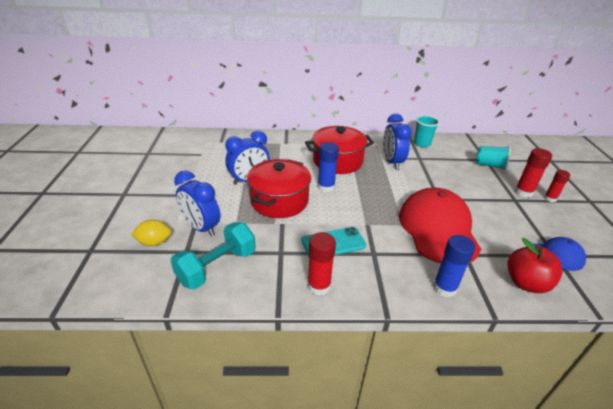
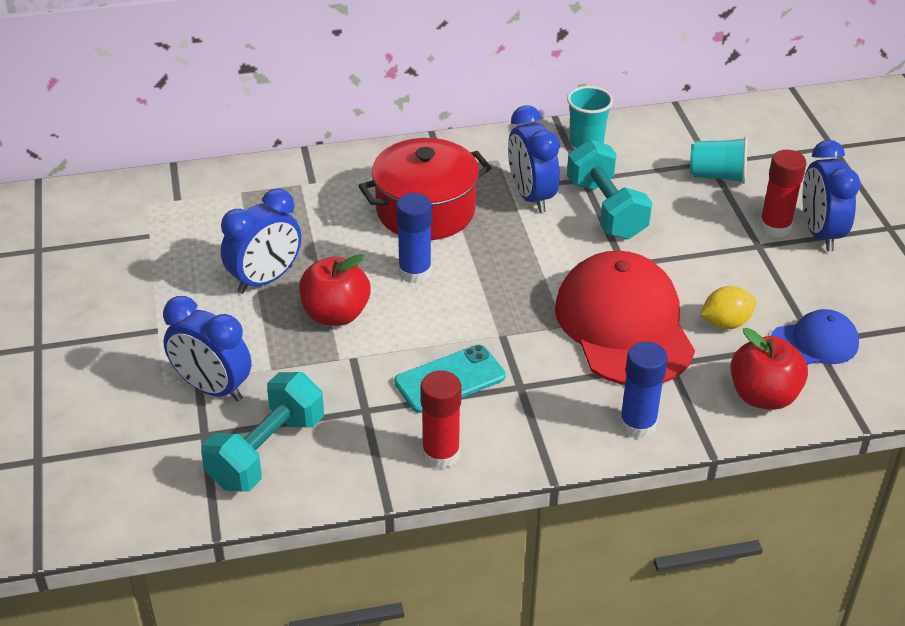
camera: 10 degrees left, 5 degrees up
(154, 242) = (142, 428): yellow lemon -> yellow lemon (725, 323)
(279, 201) = (335, 314): red pot -> red apple
(430, 172) = (606, 209): none -> turquoise dumbbell
(550, 198) = (820, 233): red glue stick -> blue clock

